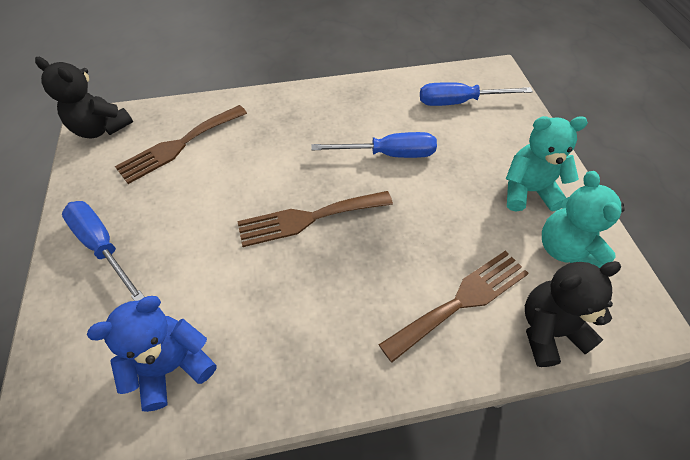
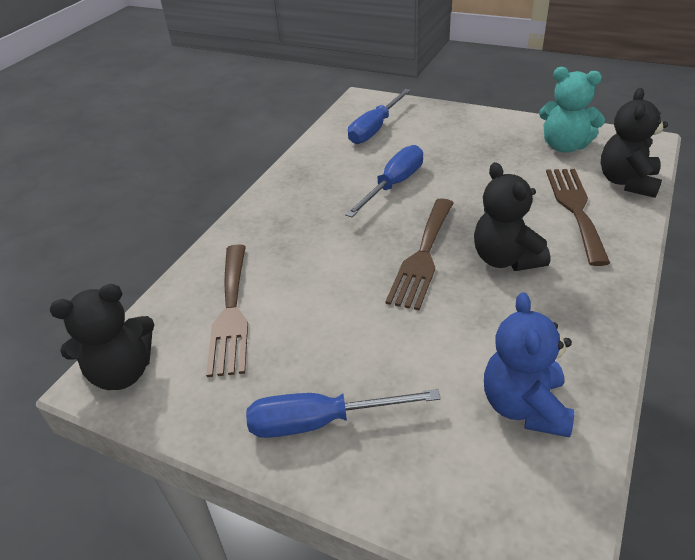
camera: 50 degrees left, 15 degrees down
(344, 276) = (505, 259): none -> black teddy bear
(528, 191) = (499, 138): turquoise teddy bear -> none

